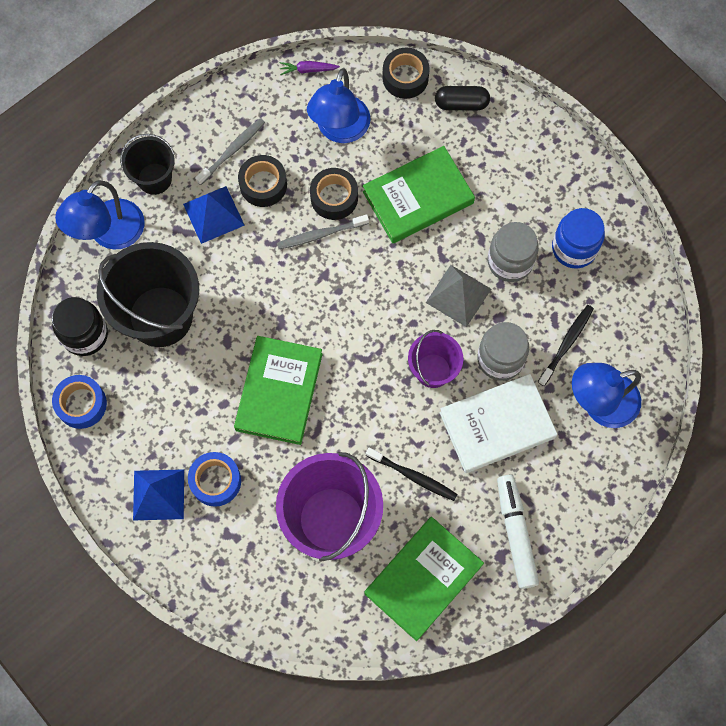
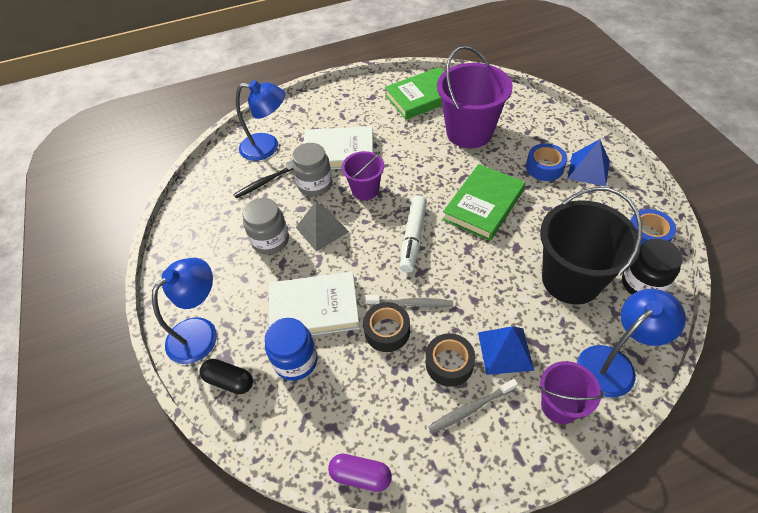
camera: 155 degrees left, 20 degrees down
(154, 178) = (560, 406): black bucket -> purple bucket
(308, 70) = (360, 476): purple carrot -> purple capsule
(339, 130) = (355, 394): blue lamp -> blue lamp (200, 332)
(405, 77) = (266, 428): black tape -> none
(413, 476) = (406, 140): black toothbrush -> none
(418, 197) = (314, 308): green book -> white book
(516, 533) = (357, 104): white marker -> white marker (413, 238)
(574, 248) = (218, 236): blue jar -> blue jar (296, 361)

